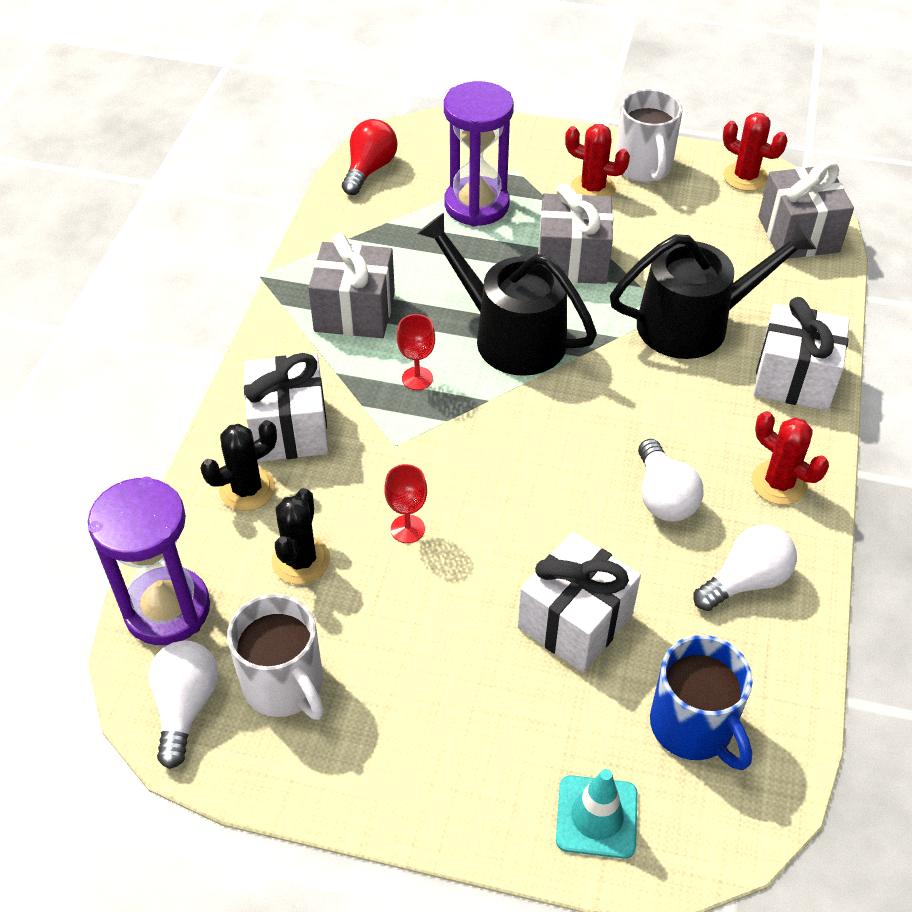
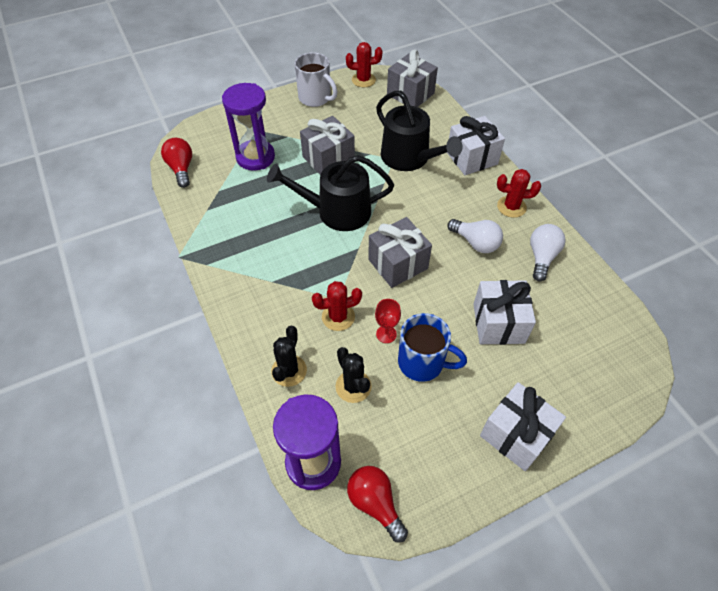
camera: 40 degrees left, 5 degrees up
(186, 707) = (375, 503): white light bulb -> red light bulb
(285, 685) = (410, 453): white mug -> none
(289, 429) = (278, 325): white gift -> white gift (516, 435)
(354, 312) = (249, 245): grey gift -> grey gift (398, 264)
(417, 378) = (315, 259): red goblet -> none
(592, 188) = (302, 120): red cactus -> red cactus (338, 317)
(596, 817) = (593, 402): turquoise traffic cone -> none
(693, 727) = (586, 334): blue mug -> blue mug (422, 362)
(694, 324) = (409, 158): black watering can -> black watering can turned 105 degrees clockwise

